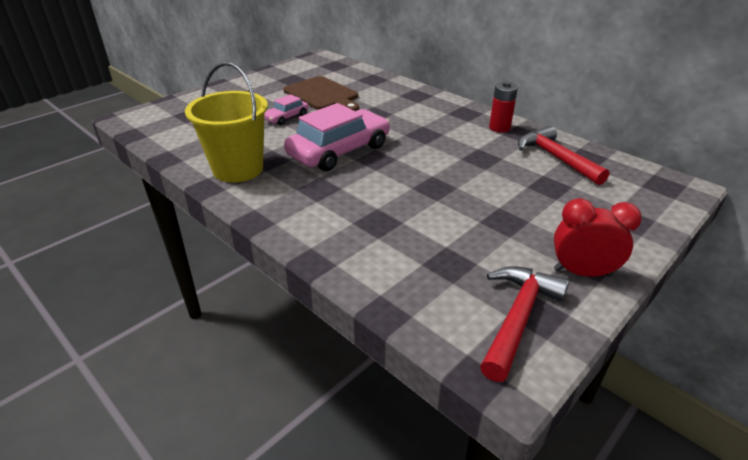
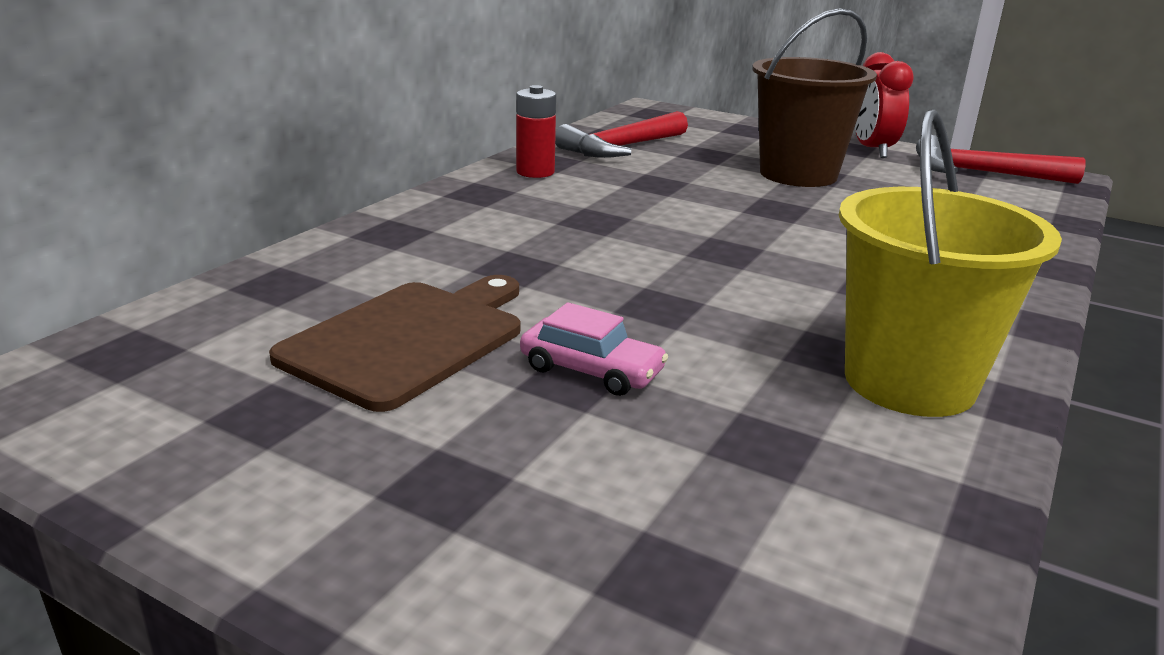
camera: 105 degrees left, 10 degrees down
(339, 151) = (723, 284): pink car -> none
(504, 213) = (798, 174): none -> brown bucket

